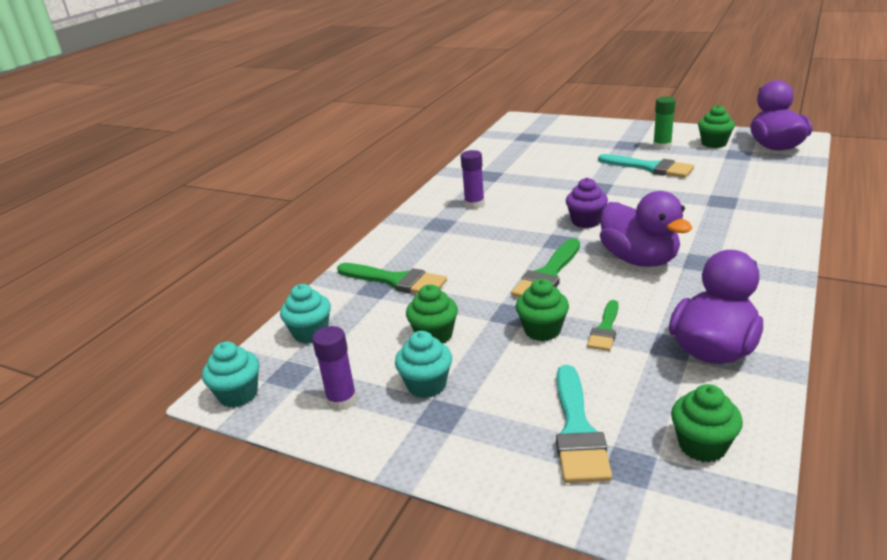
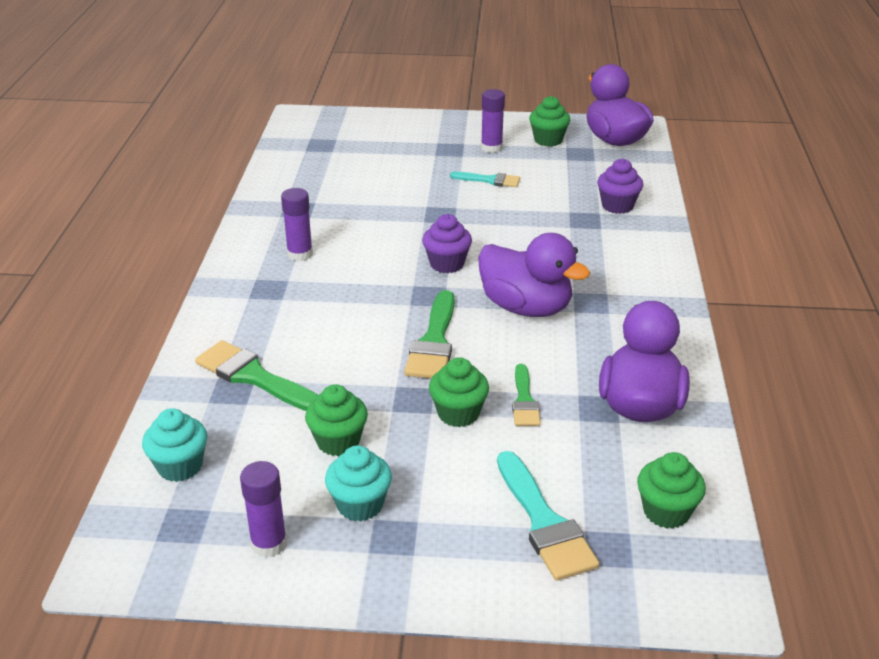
camera: 25 degrees left, 5 degrees up
(238, 394) = (131, 565): turquoise cupcake -> none
(396, 281) = (253, 377): green brush -> green brush turned 150 degrees counterclockwise
(650, 167) = (490, 180): turquoise brush -> turquoise brush, size x0.61
(662, 146) = (491, 148): green glue stick -> purple glue stick
(757, 193) = (617, 206): none -> purple cupcake

